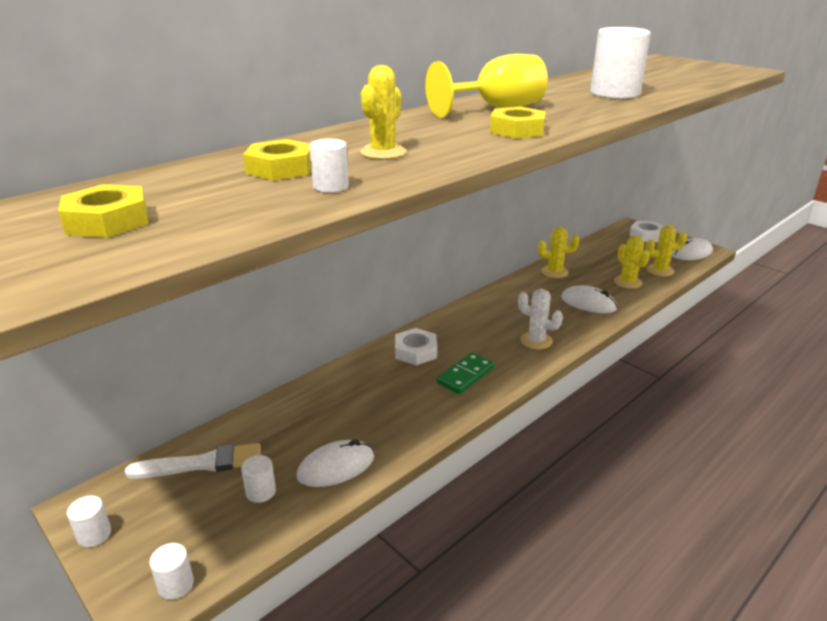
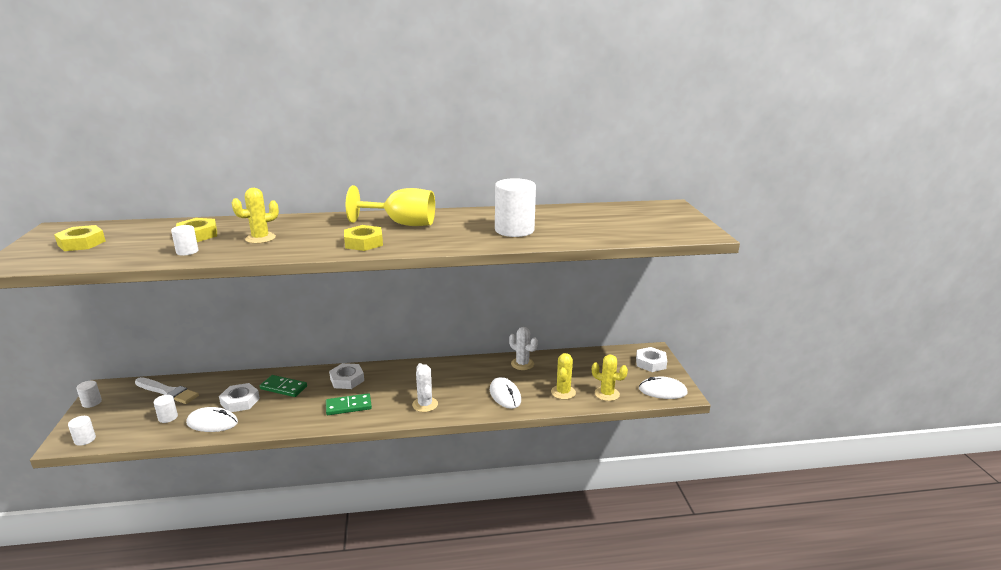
camera: 35 degrees right, 5 degrees down
(329, 427) = (240, 401): none -> white nut
(357, 390) = (283, 388): none -> green domino
(554, 272) = (522, 364): yellow cactus -> white cactus

